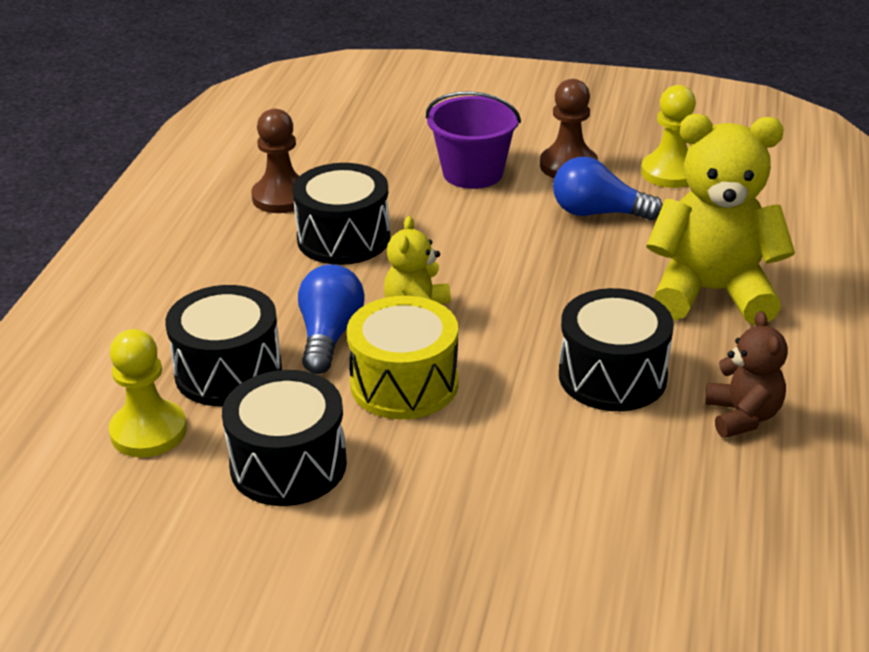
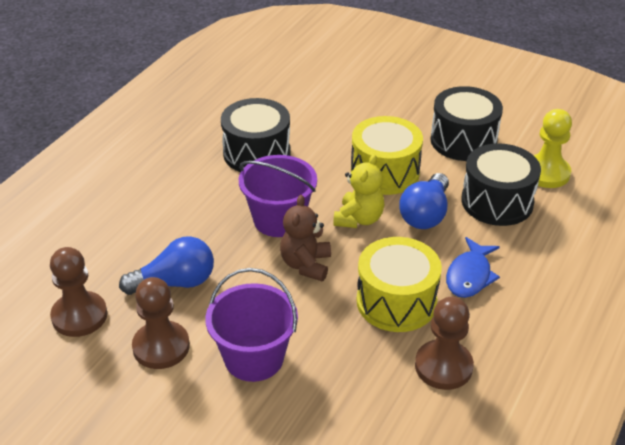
camera: 165 degrees left, 5 degrees up
(261, 277) = (470, 275): none -> blue fish
(343, 238) = (396, 302): black drum -> yellow drum
(523, 294) = (279, 220): none -> purple bucket
(598, 213) = (175, 282): blue light bulb -> blue light bulb turned 45 degrees counterclockwise
(670, 172) = (79, 316): yellow pawn -> brown pawn
(711, 292) = (151, 194): yellow teddy bear -> none
(742, 416) = (202, 119): brown teddy bear -> brown teddy bear (306, 265)

